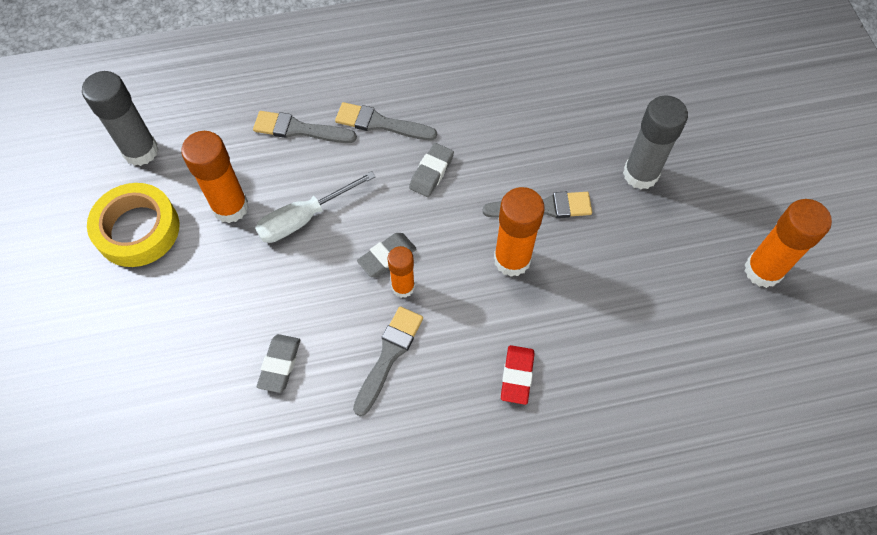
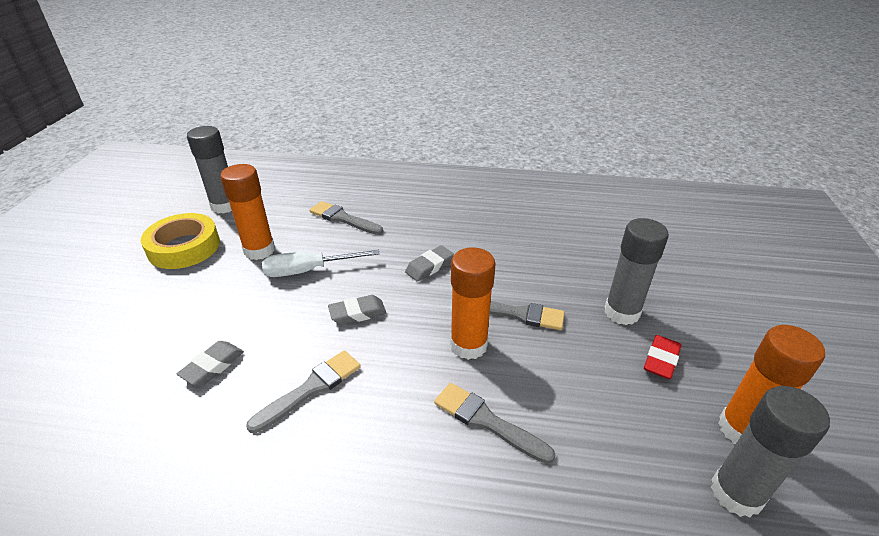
camera: 20 degrees right, 25 degrees down
(380, 123) = (406, 228): grey brush -> grey brush (486, 421)
(403, 287) = (357, 338): orange glue stick -> none
(517, 376) = (424, 447): red eraser -> red eraser (661, 360)
(766, 330) = (736, 493): none -> grey glue stick

